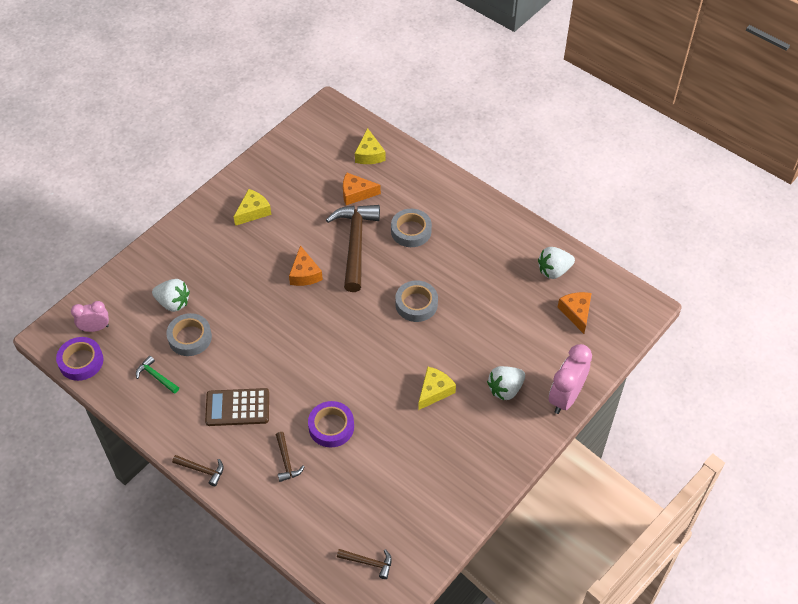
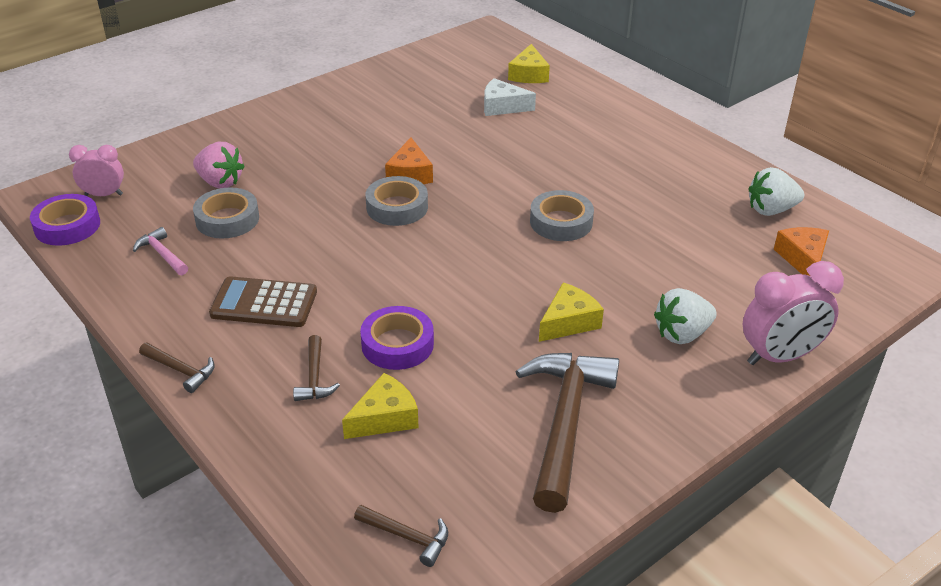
camera: 10 degrees right, 15 degrees down
(156, 376) = (162, 254): green hammer -> pink hammer
(173, 303) = (220, 182): white strawberry -> pink strawberry
(253, 211) = (360, 109): yellow cheese -> yellow cheese (385, 418)
(355, 244) = (488, 153): brown hammer -> brown hammer (565, 423)
(356, 193) = (502, 107): orange cheese -> white cheese
(411, 231) = (569, 149): grey tape -> grey tape (397, 207)
(565, 397) = (779, 356): pink clock -> pink clock turned 150 degrees counterclockwise

